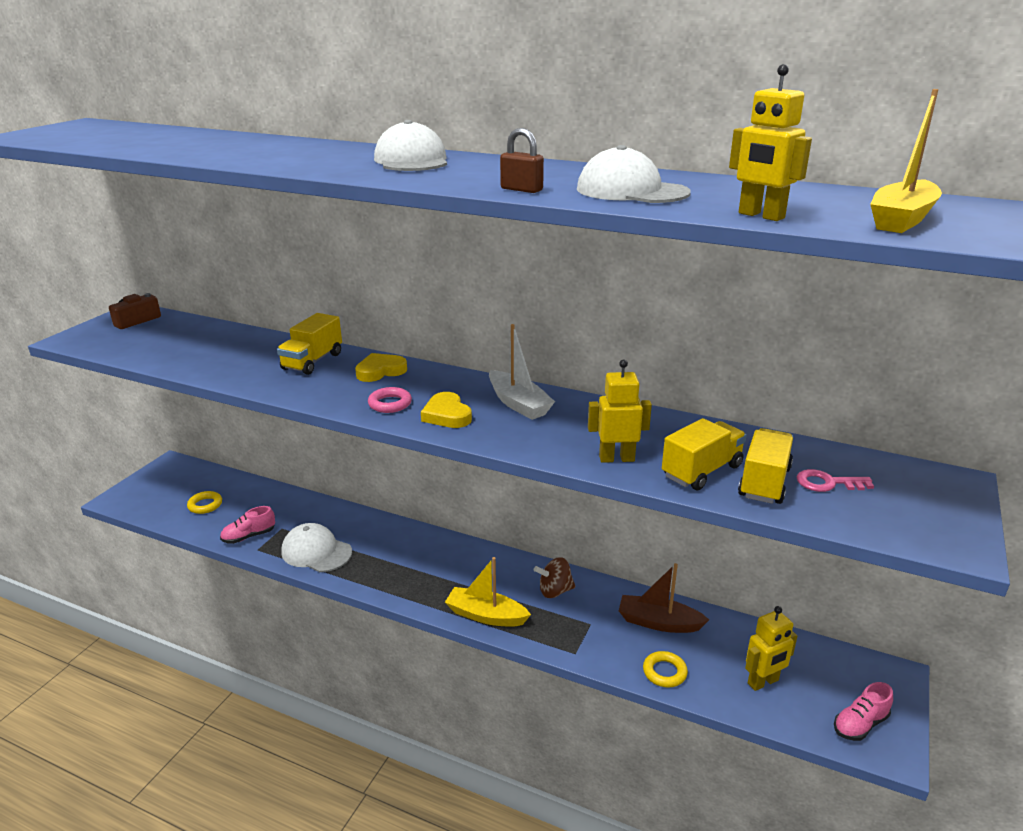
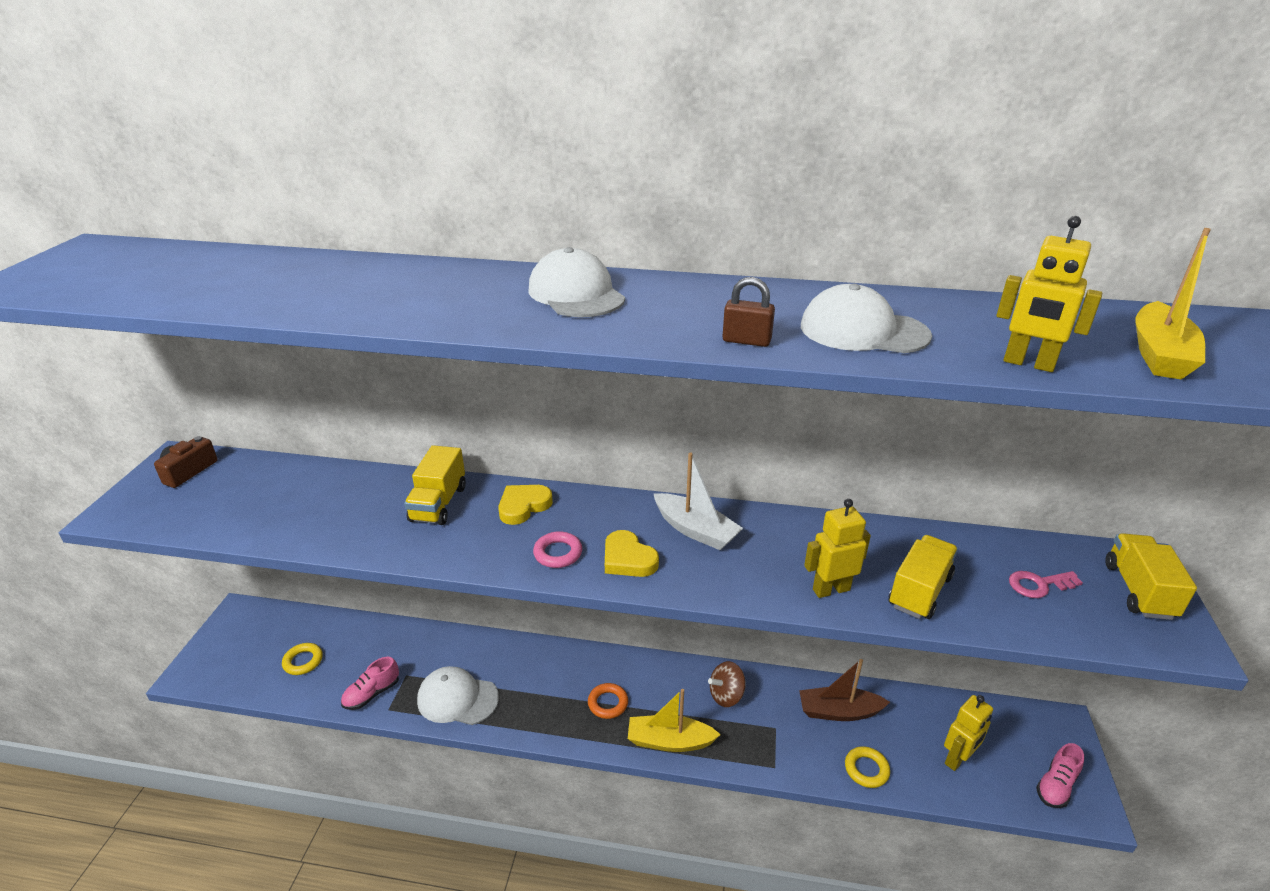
camera: 15 degrees left, 5 degrees up
(443, 578) = (608, 703): none -> orange ring
(764, 482) = (983, 595): yellow truck -> yellow truck (1138, 591)

